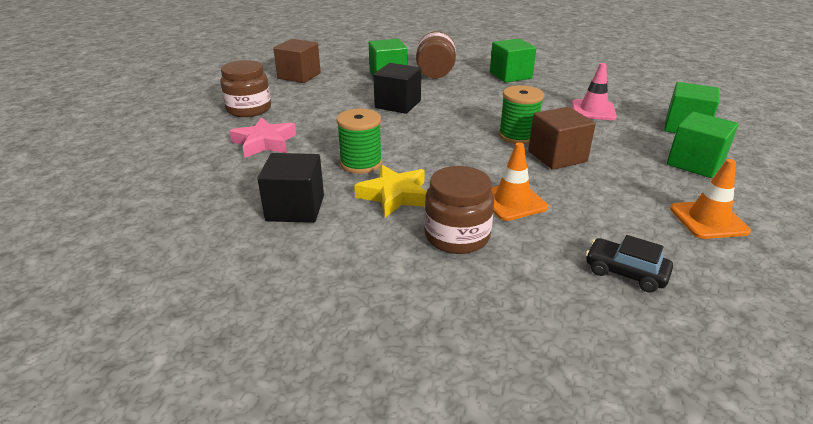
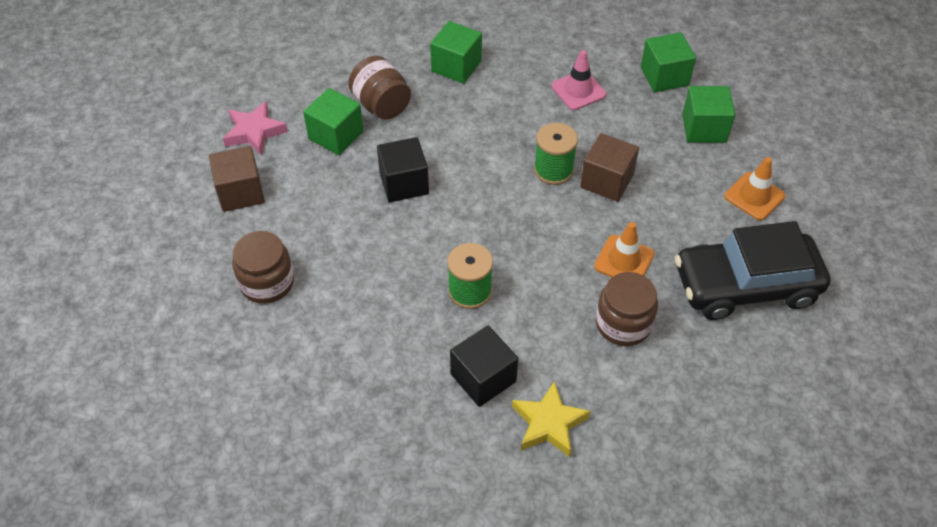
camera: 40 degrees left, 20 degrees up
(264, 143) = (352, 320): pink star -> pink star (254, 132)
(394, 195) = (538, 311): yellow star -> yellow star (548, 423)
(625, 272) = (745, 286): black car -> black car, size x2.36

